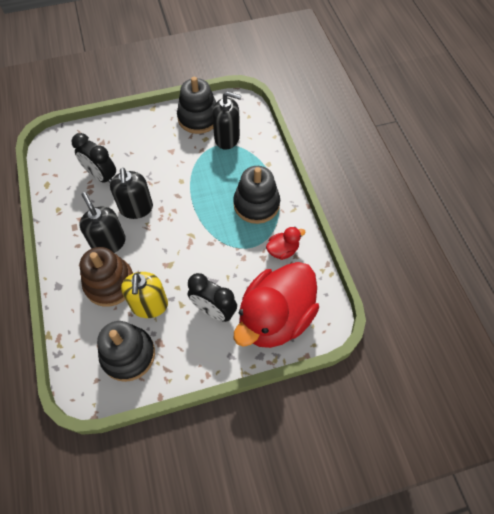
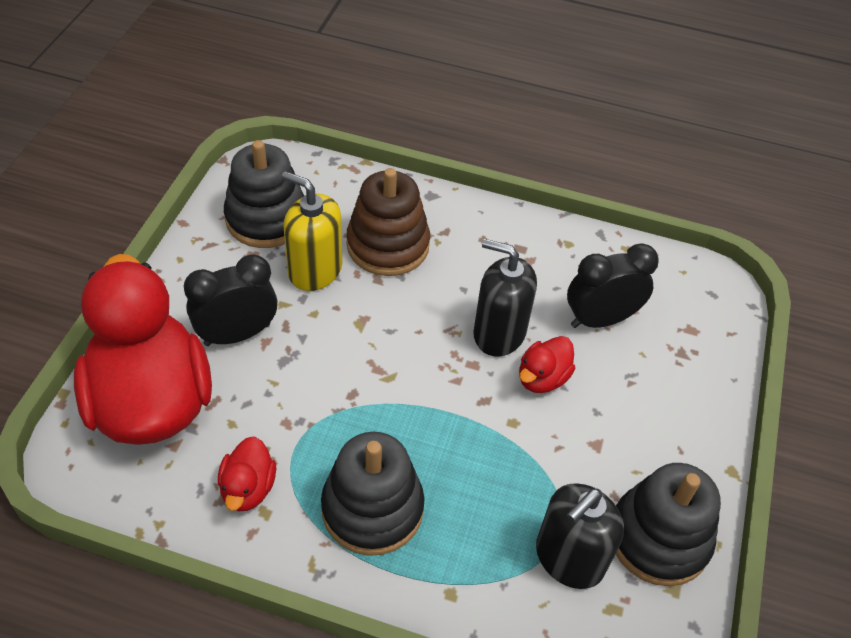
camera: 120 degrees right, 10 degrees down
(109, 243) = (458, 273): black soap dispenser -> none
(151, 181) = (542, 378): none -> red duck

